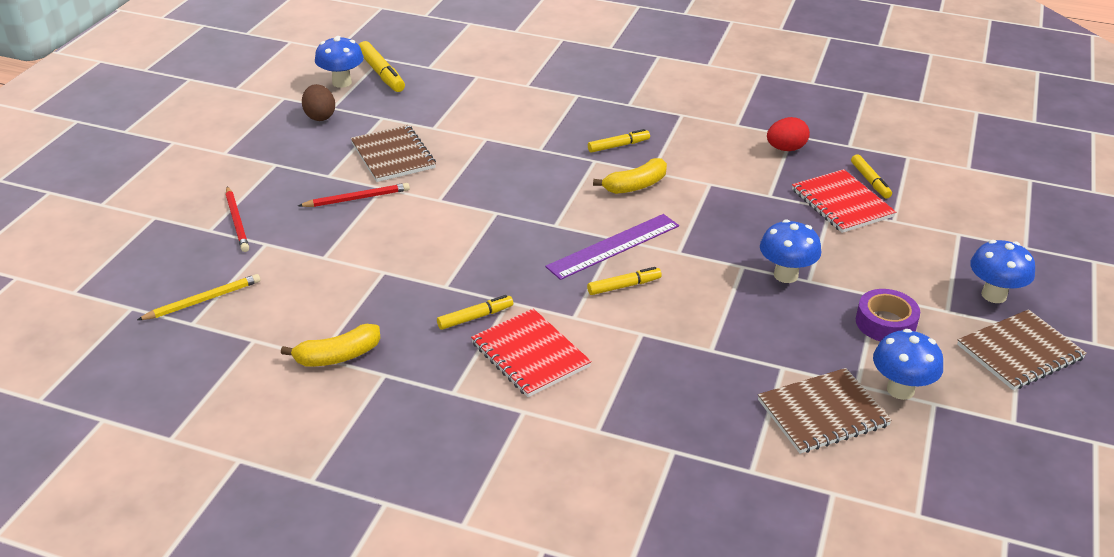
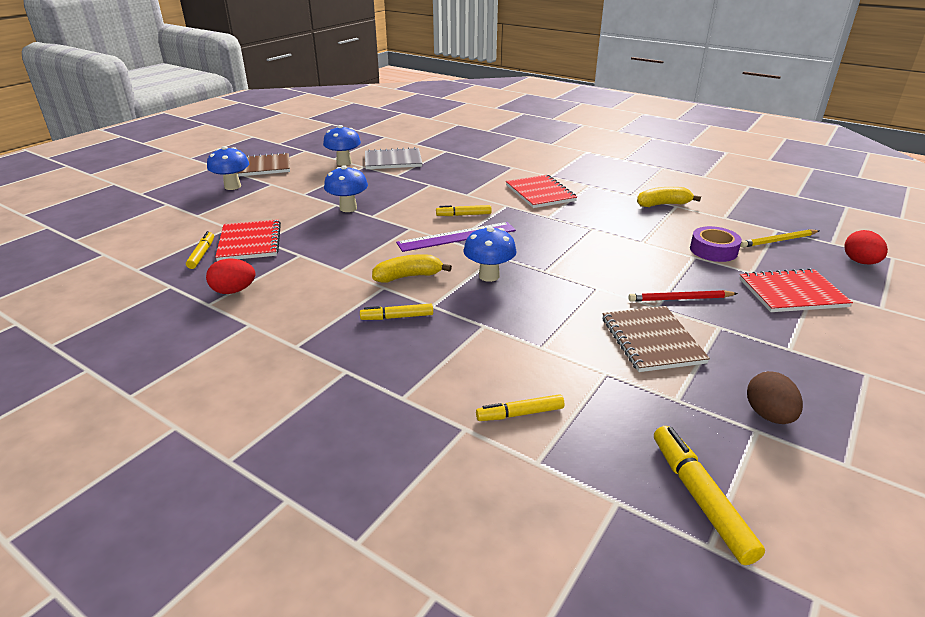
camera: 165 degrees left, 5 degrees down
(123, 277) = (860, 262): none -> red egg
(237, 221) = (792, 293): red pencil -> red notebook
(342, 82) = (763, 486): blue mushroom -> blue mushroom (489, 276)
(475, 317) = (572, 211): yellow marker -> yellow marker (520, 414)
(823, 413) = (393, 161): brown notebook -> grey notebook
(885, 323) = (316, 183): purple tape -> purple tape (713, 250)

